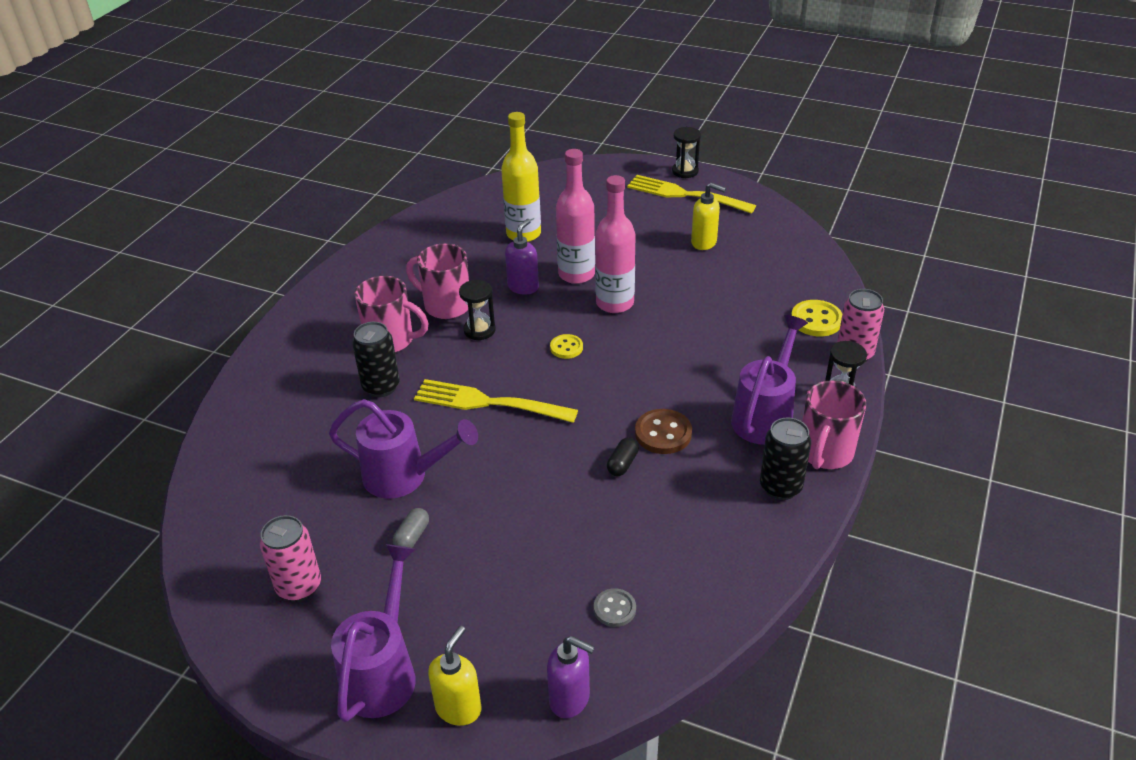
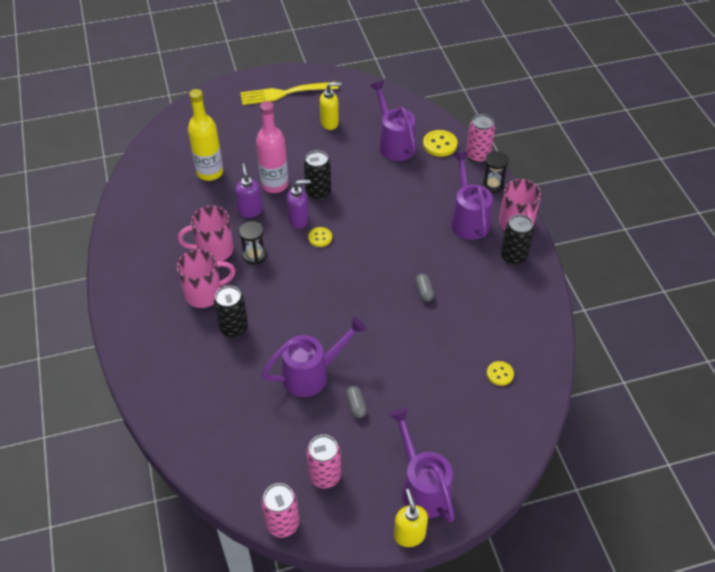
camera: 40 degrees left, 10 degrees up
(206, 605) = (282, 524): none -> pink can
(458, 708) = (479, 476): yellow soap dispenser -> yellow soap dispenser (409, 535)
(490, 403) = (312, 299): yellow fork -> none
(570, 699) = (525, 434): purple soap dispenser -> purple soap dispenser (299, 220)
(614, 609) = (500, 374): grey button -> yellow button
(615, 303) = (318, 192): pink bottle -> black can
(622, 464) = (424, 291): black capsule -> grey capsule
(663, 433) = (427, 261): brown button -> none
(685, 171) = (267, 75): black hourglass -> none
(759, 295) = (394, 144): none -> purple watering can

